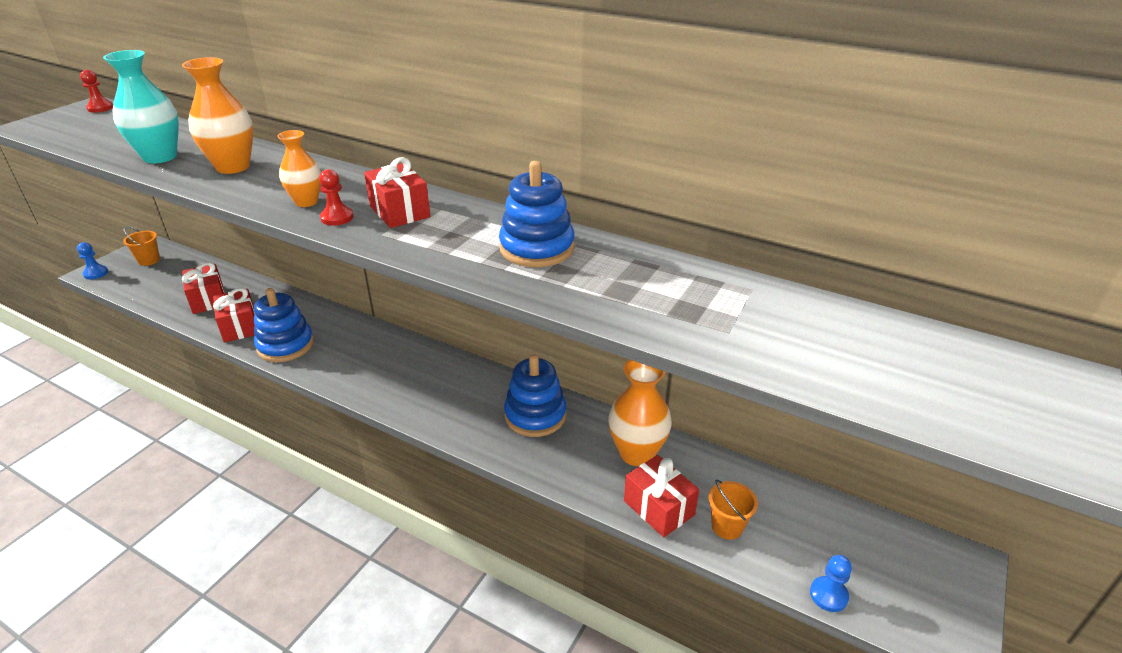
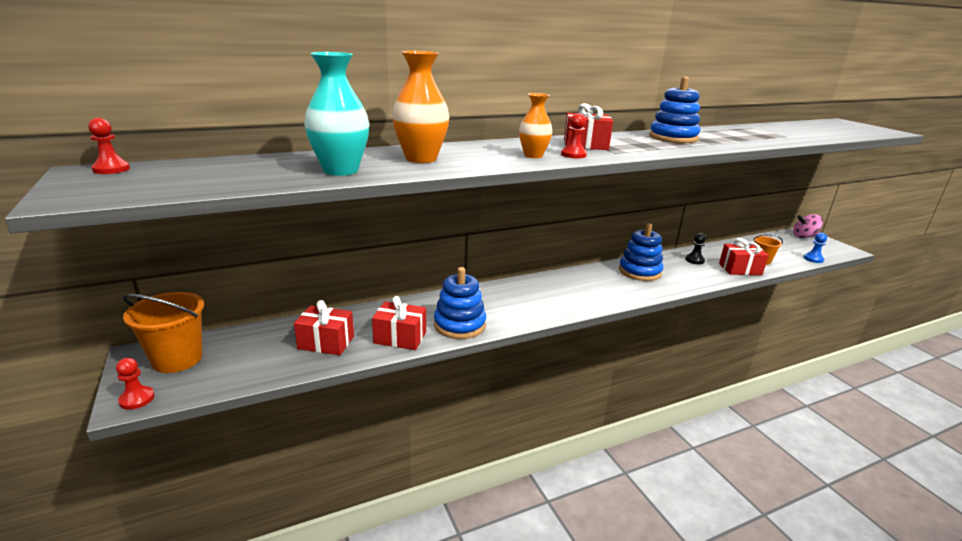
camera: 55 degrees left, 10 degrees down
(96, 273) = (137, 399): blue pawn -> red pawn
(149, 260) = (177, 359): orange bucket -> orange bucket, size x1.76
(636, 453) = (694, 260): orange vase -> black pawn
(942, 566) = (804, 236): none -> pink spinning top

